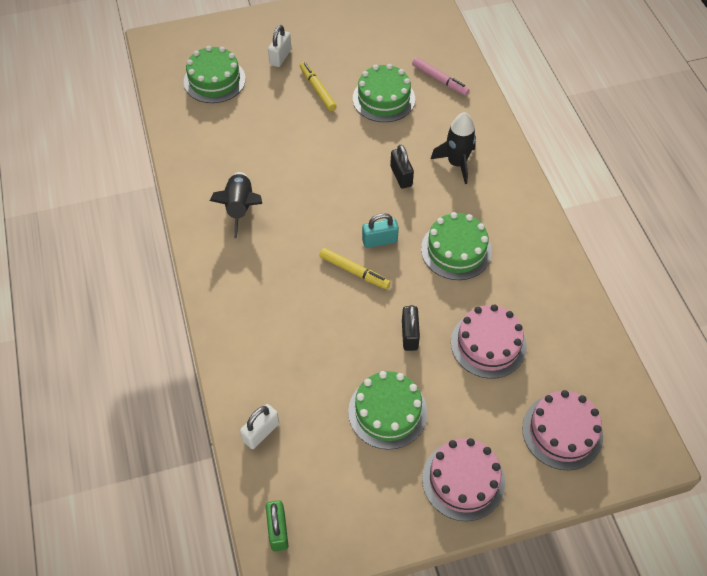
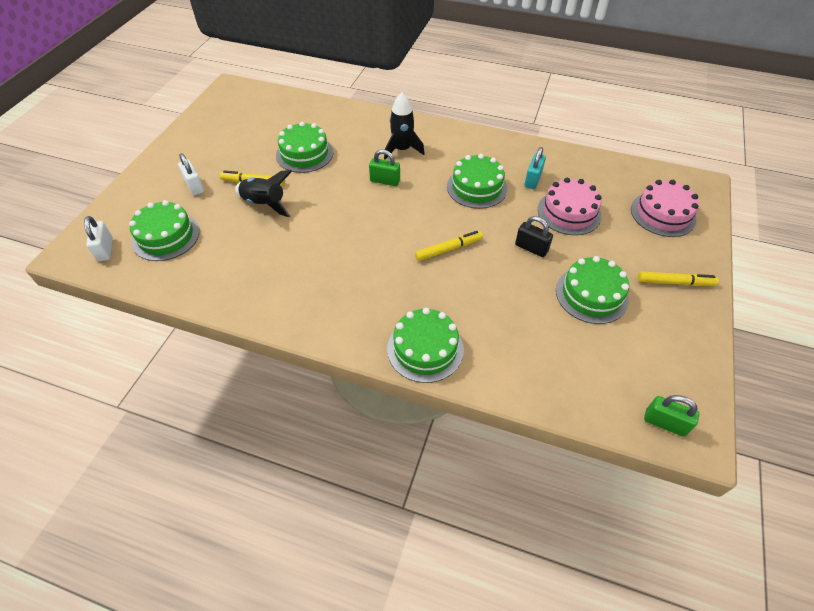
camera: 55 degrees left, 5 degrees down
(231, 315) = (425, 349): none -> green cake
(240, 208) = (320, 287): black rocket -> black rocket (265, 204)
(261, 432) = (560, 387): white padlock -> white padlock (105, 249)
(379, 241) = (432, 221): turquoise padlock -> turquoise padlock (532, 180)
(401, 176) = (385, 181): black padlock -> green padlock
(440, 80) = (321, 120): pink marker -> none
(463, 480) = (675, 282): pink cake -> yellow marker

